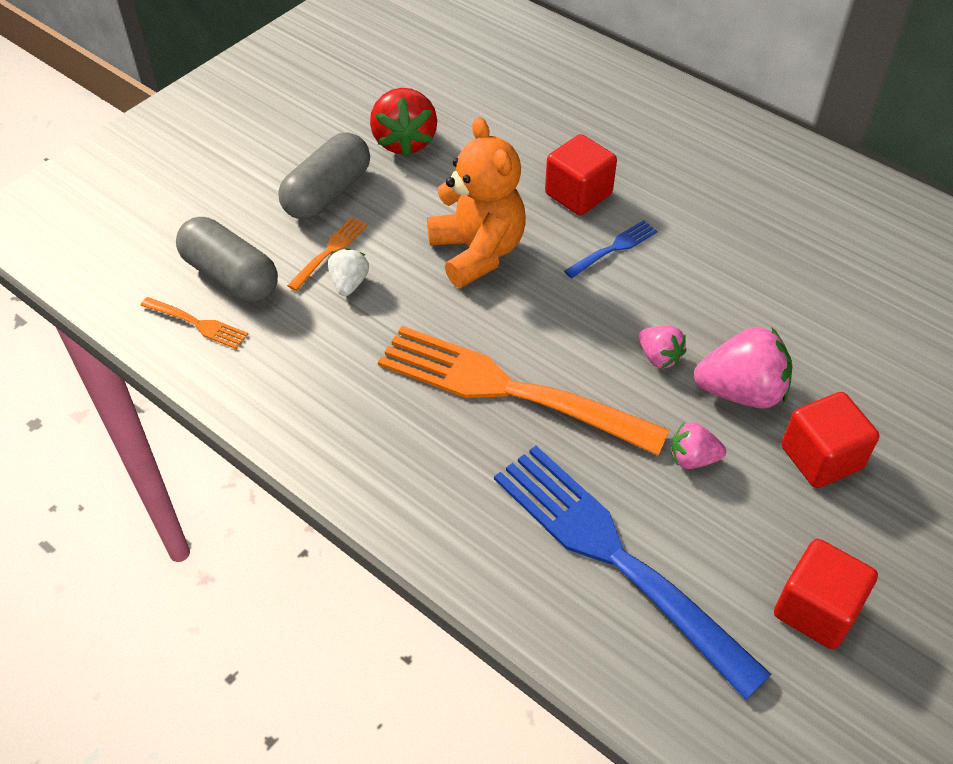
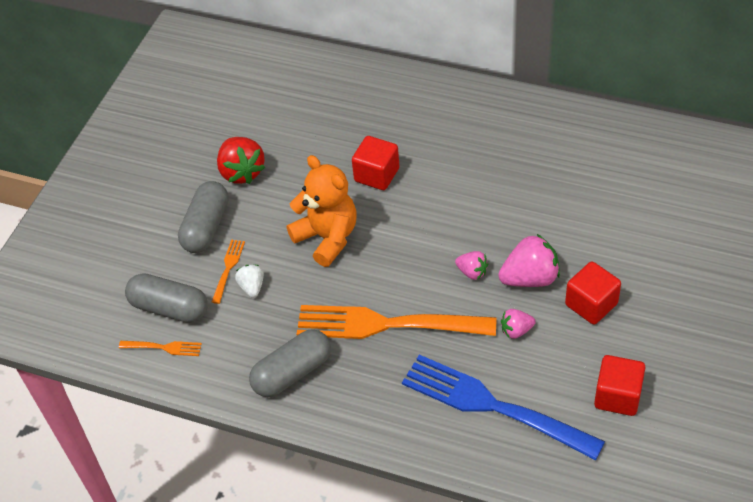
camera: 15 degrees left, 0 degrees up
(348, 412) = (292, 373): none -> grey capsule
(613, 249) = (415, 207): blue fork -> none

